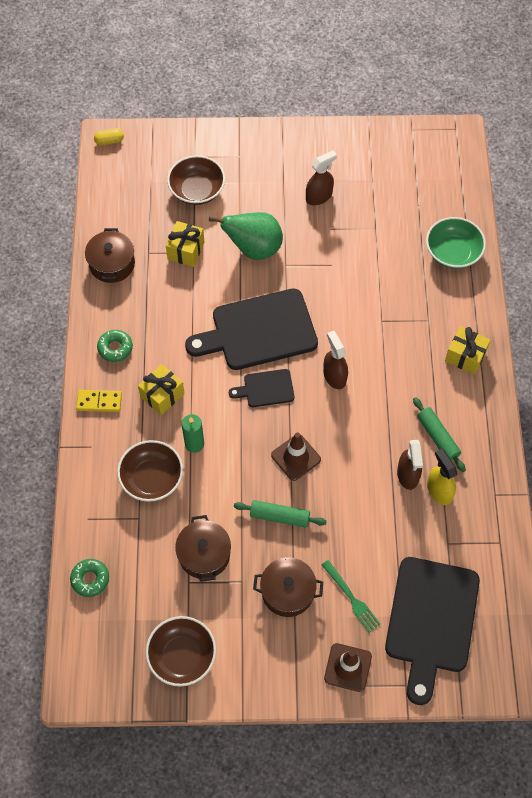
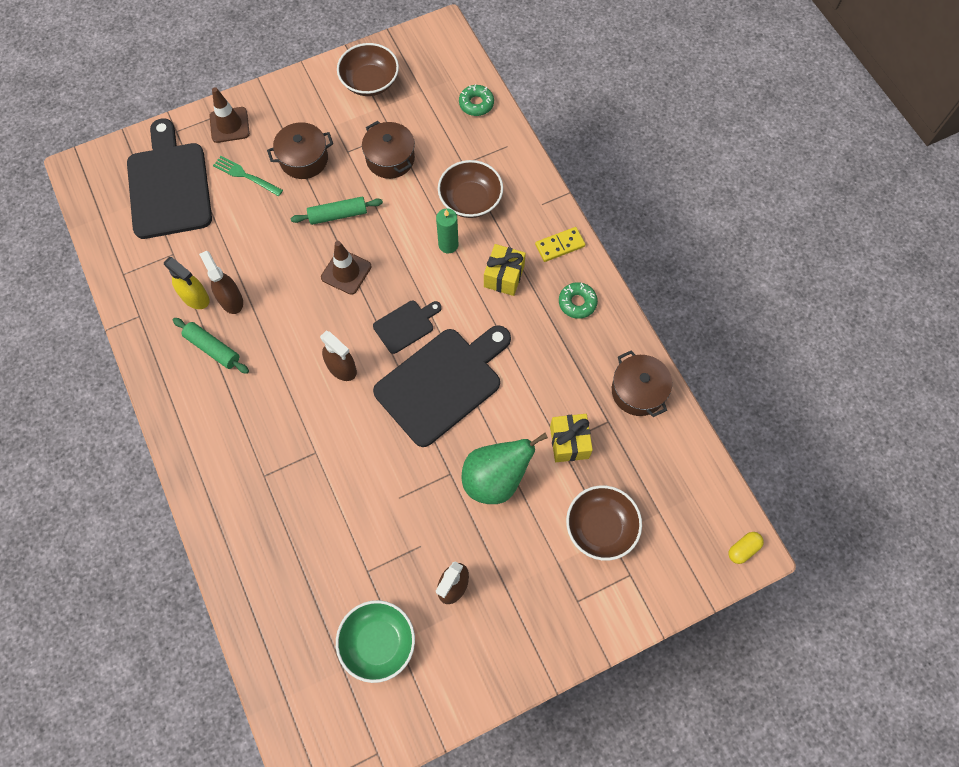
camera: 155 degrees right, 5 degrees up
(453, 253) = (262, 578): green bowl -> green bowl (378, 643)
(465, 356) = (209, 449): yellow gift -> none

